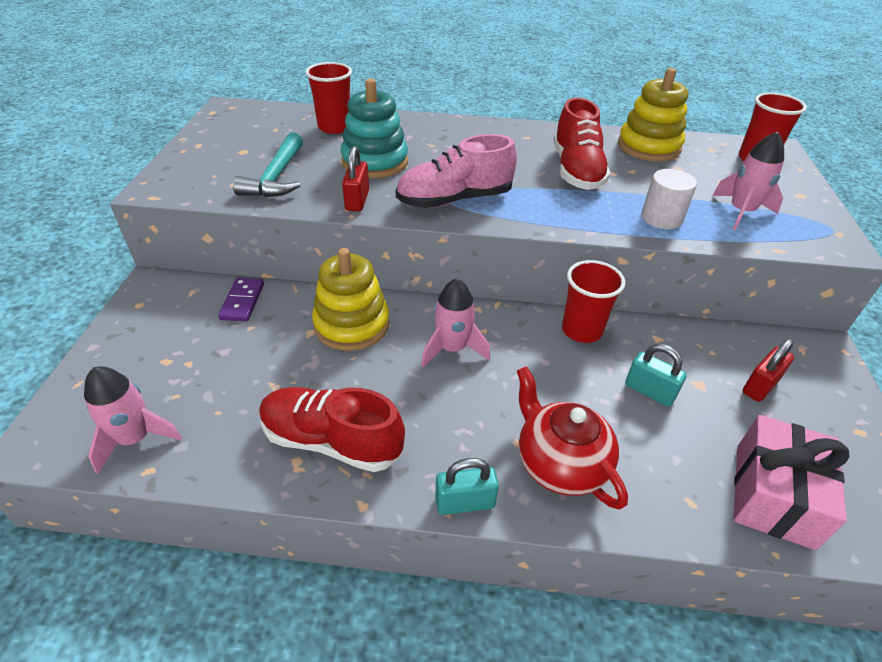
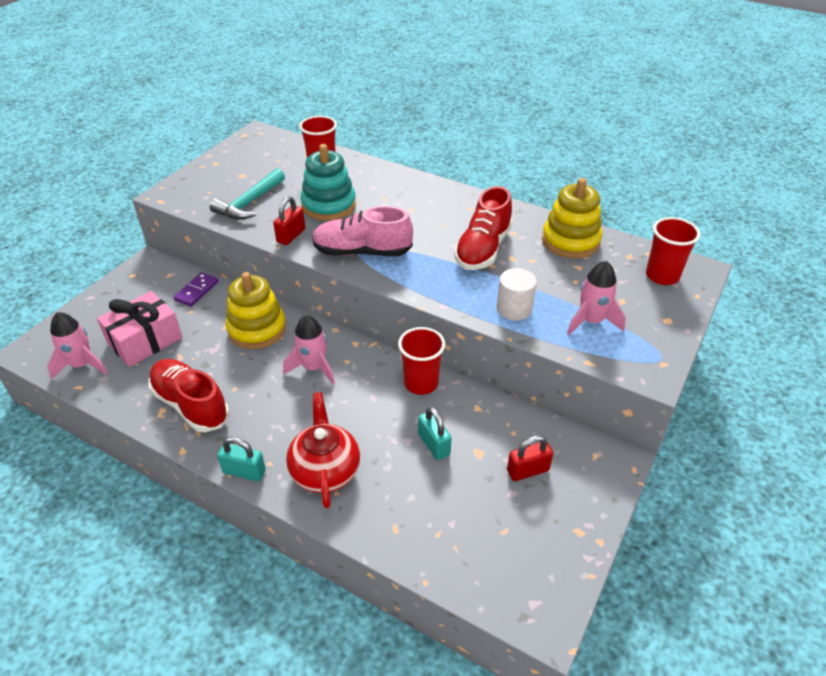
camera: 25 degrees right, 0 degrees up
(773, 494) = (461, 546): pink gift -> pink gift (145, 340)

